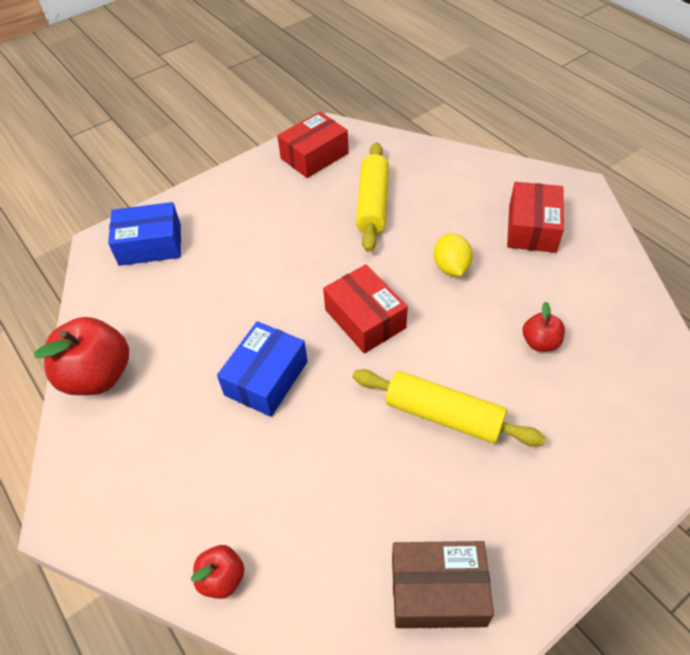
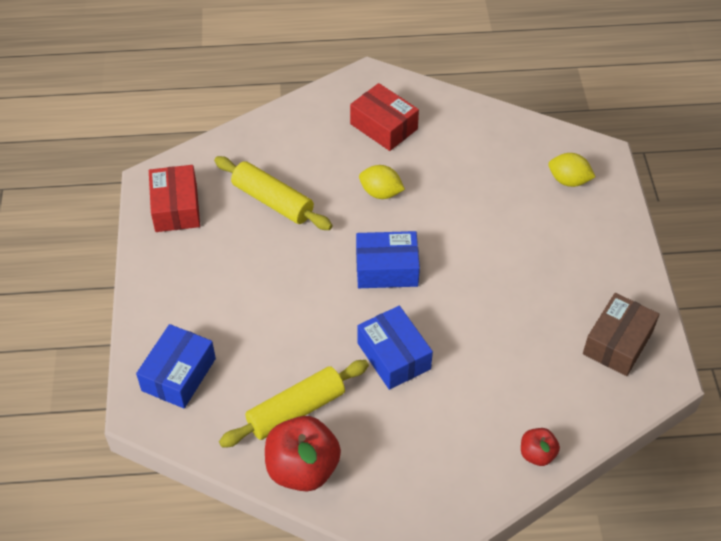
camera: 60 degrees left, 0 degrees up
(365, 319) = (386, 269): red box -> blue box
(443, 415) = (502, 271): yellow rolling pin -> yellow rolling pin (296, 410)
(540, 342) = (485, 186): red apple -> none
(627, 414) = (568, 180): none -> yellow lemon

